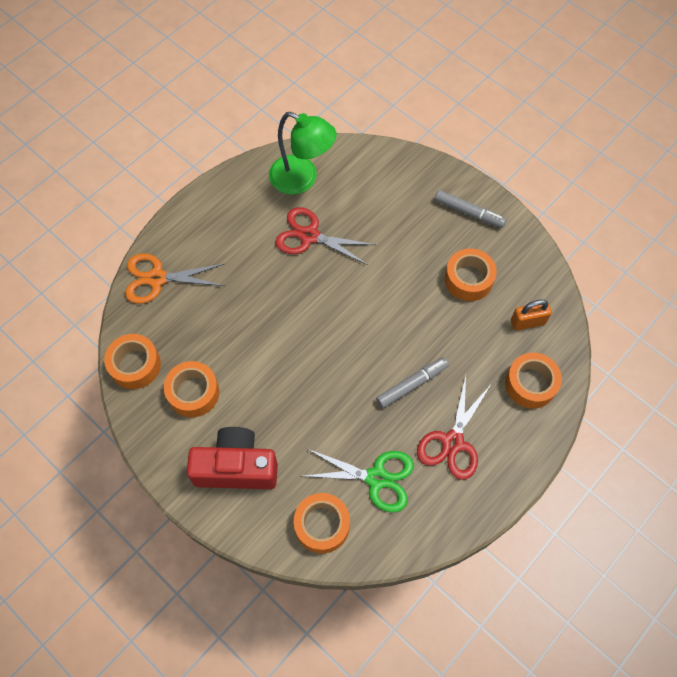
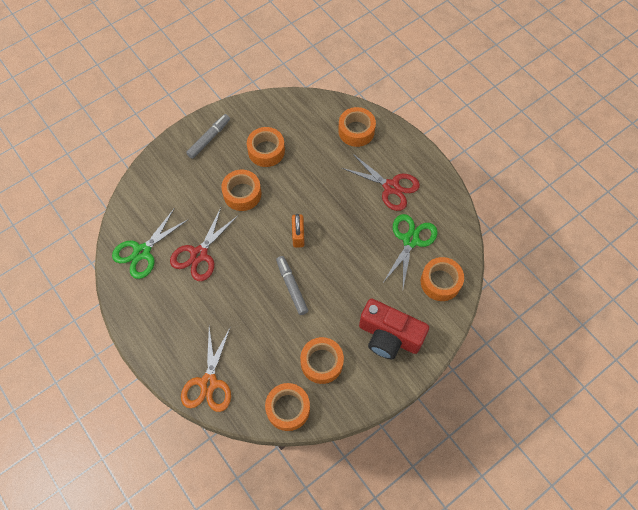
camera: 80 degrees left, 0 degrees up
(236, 467) = (389, 336): red camera -> red camera turned 75 degrees counterclockwise
(302, 179) = (142, 252): green lamp -> green scissors
(399, 264) = (242, 194): none -> orange tape
(412, 384) = (343, 204): grey marker -> grey marker (292, 287)
(527, 322) = (309, 122): orange padlock -> orange padlock (298, 235)

